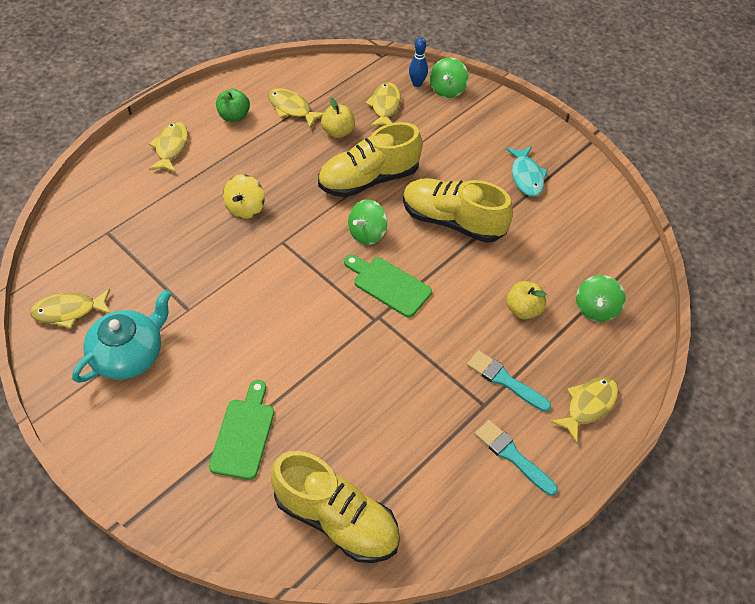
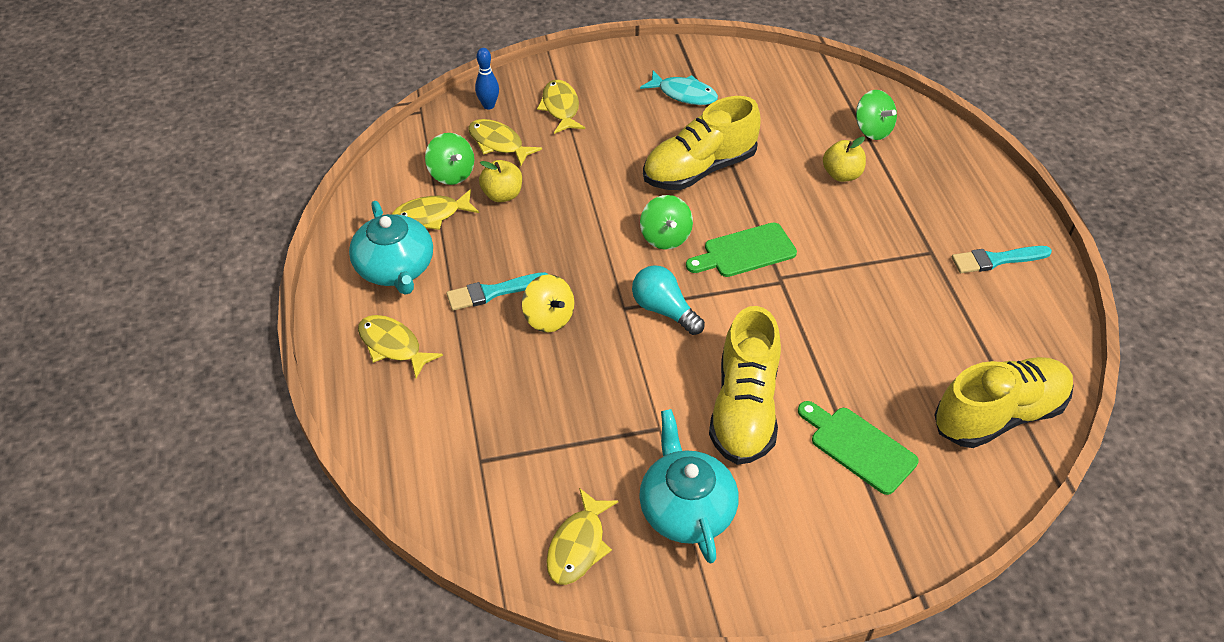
camera: 55 degrees left, 5 degrees down
(234, 116) = (396, 268): green apple -> turquoise teapot
(296, 264) = (664, 310): none -> turquoise light bulb
(369, 179) = (592, 202): yellow shoe -> yellow shoe (744, 409)
(447, 90) = (519, 89): green spinning top -> green spinning top (452, 174)
(505, 380) = (913, 225): turquoise brush -> turquoise brush (493, 292)
(588, 405) = (972, 187): yellow fish -> yellow fish (561, 108)

